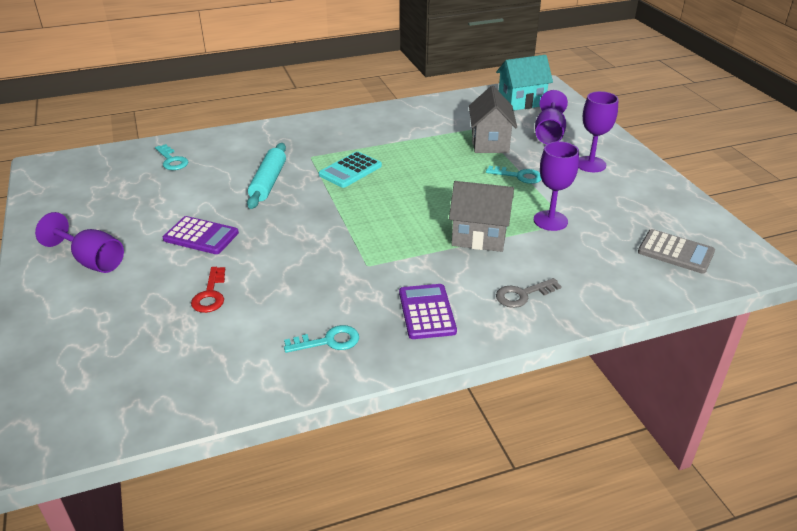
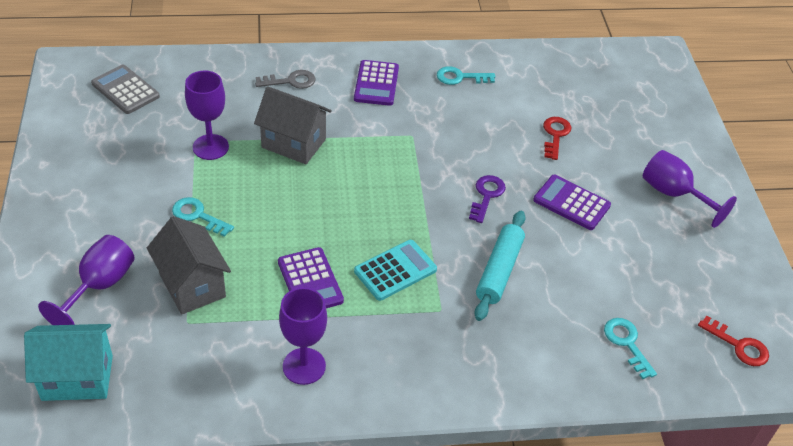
camera: 170 degrees left, 10 degrees up
(84, 171) = (738, 345): none -> red key
(283, 228) = (486, 196): none -> purple key
(410, 156) = (310, 281): none -> purple calculator
(490, 143) = (192, 285): grey house -> grey house turned 45 degrees counterclockwise
(590, 164) = (98, 216): purple goblet -> purple goblet (304, 366)

